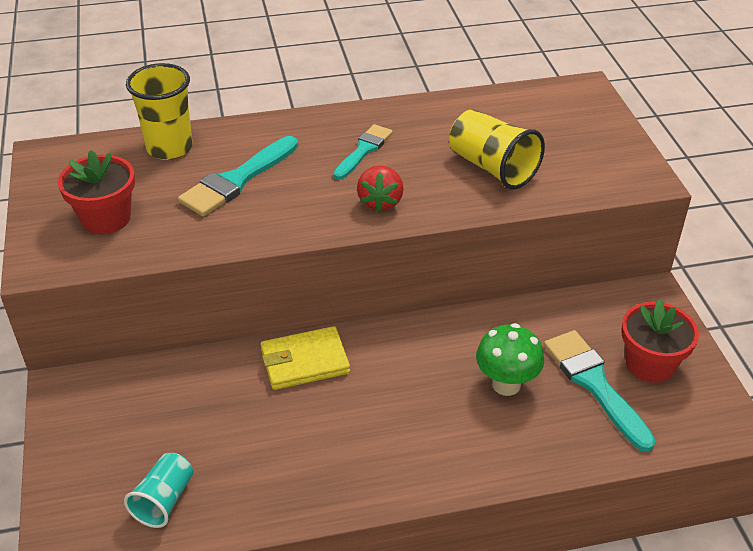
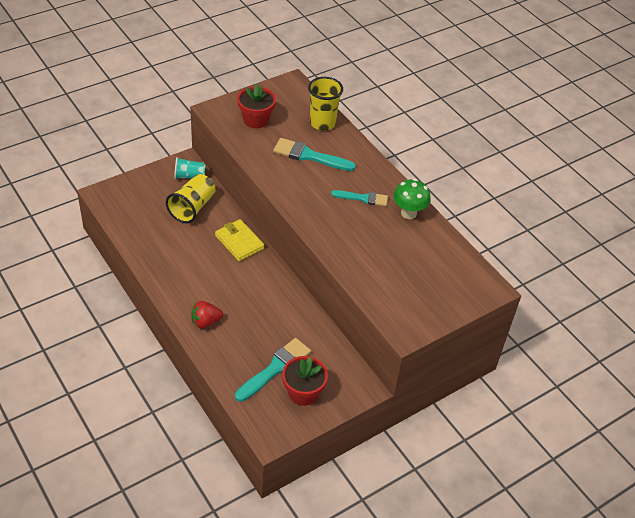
camera: 65 degrees right, 5 degrees up
(164, 500) = (136, 218): turquoise cup -> turquoise cup (189, 176)
(380, 202) = (320, 216): red strawberry -> red strawberry (205, 322)
(492, 168) = (377, 257): yellow cup -> yellow cup (192, 207)
(506, 384) = (258, 328): green mushroom -> green mushroom (408, 213)

